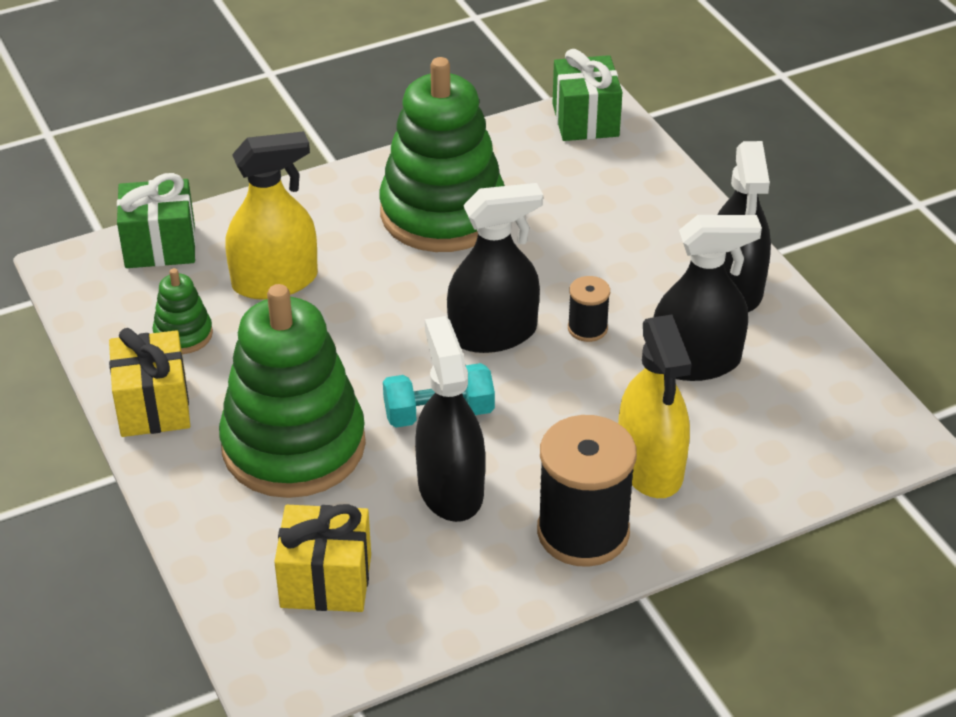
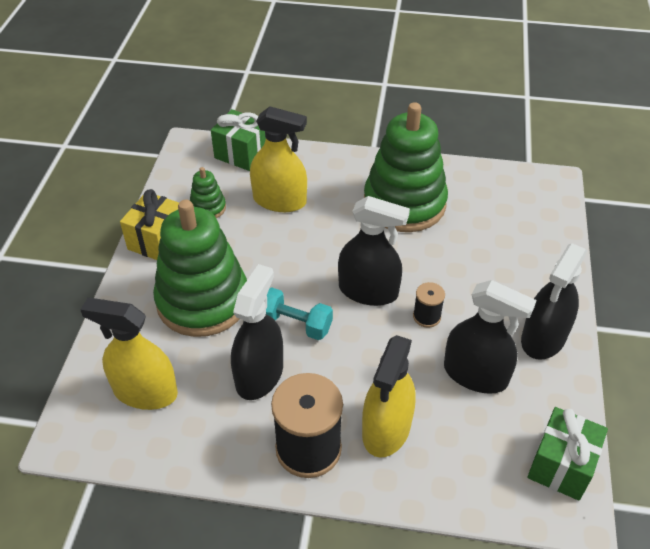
camera: 35 degrees right, 5 degrees up
(326, 581) = (145, 391): yellow gift -> yellow spray bottle
(585, 120) = (539, 185): green gift -> green gift (561, 465)

